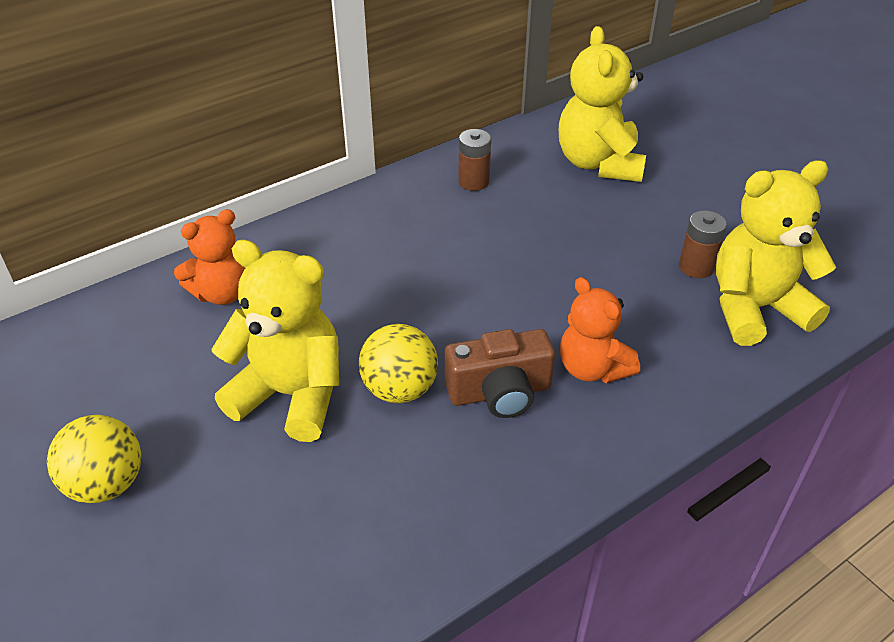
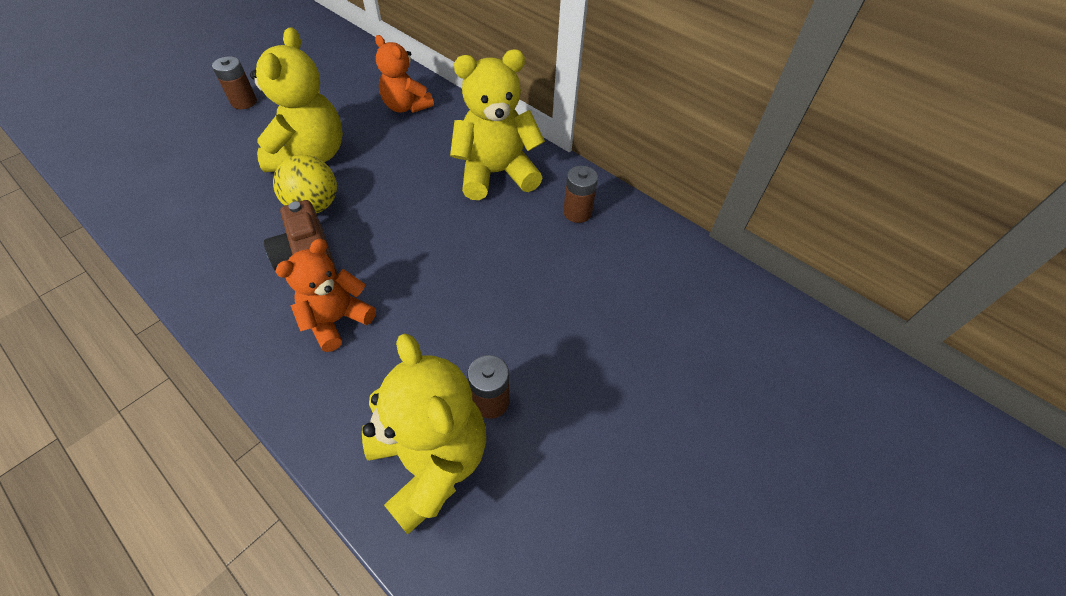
camera: 75 degrees right, 10 degrees up
(106, 484) = (244, 102): yellow ball -> brown battery
(599, 163) = (646, 304): yellow teddy bear -> yellow teddy bear (496, 173)

